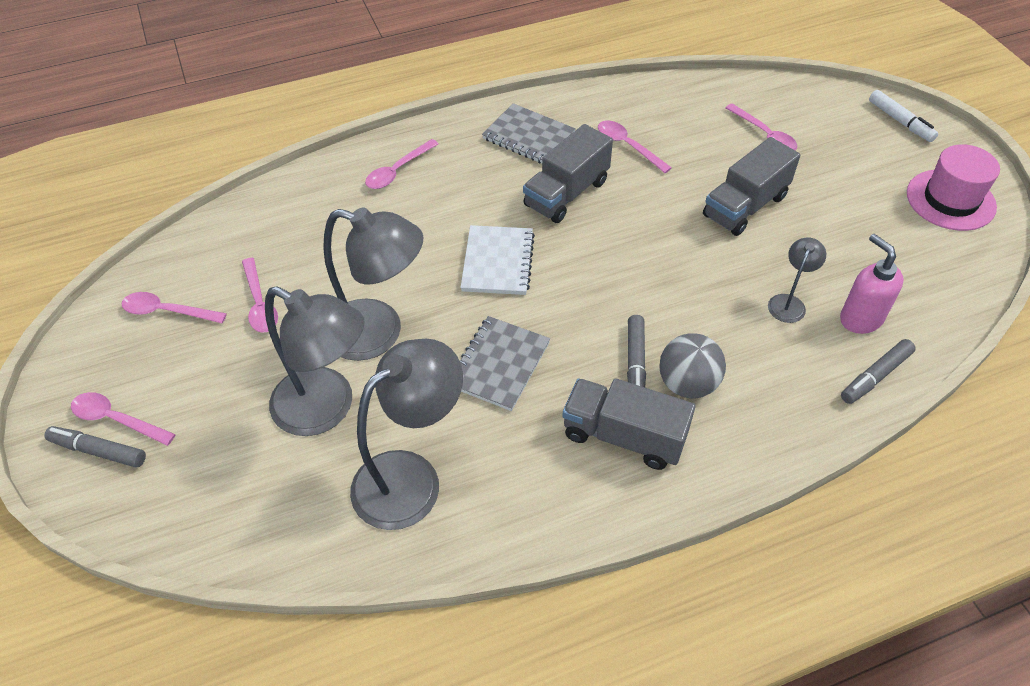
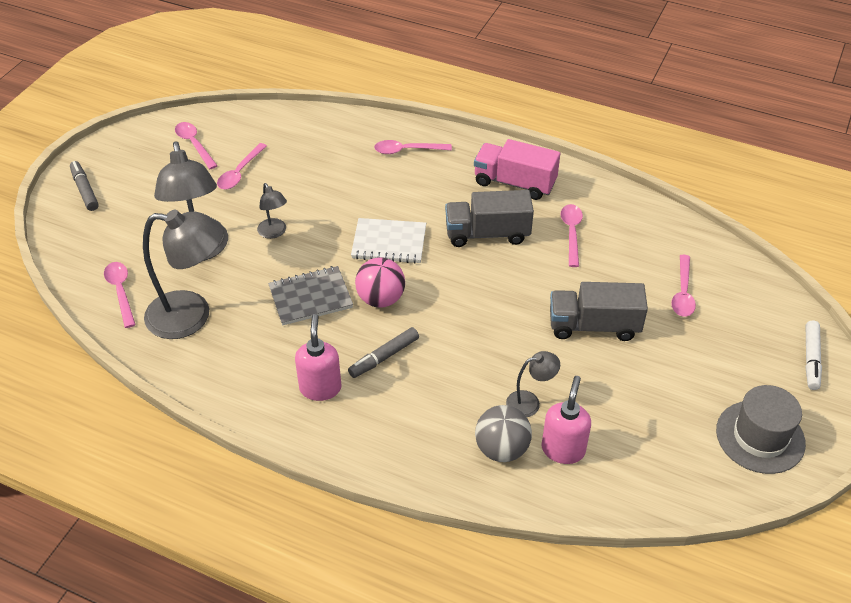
camera: 45 degrees right, 5 degrees down
(116, 419) = (109, 181): pink spoon -> pink spoon (121, 292)
(379, 333) = (274, 233): grey lamp -> grey lamp, size x0.48
(498, 262) = (389, 243): white notebook -> white notebook turned 45 degrees clockwise
(528, 136) = (514, 183): grey notebook -> pink truck
(561, 315) = (381, 299): none -> pink ball
(624, 436) = (320, 388): grey truck -> pink soap dispenser
(687, 384) = (396, 392): grey ball -> grey ball (501, 449)
(875, 376) = (517, 487): grey marker -> none
(950, 200) = (760, 437): pink hat -> grey hat

